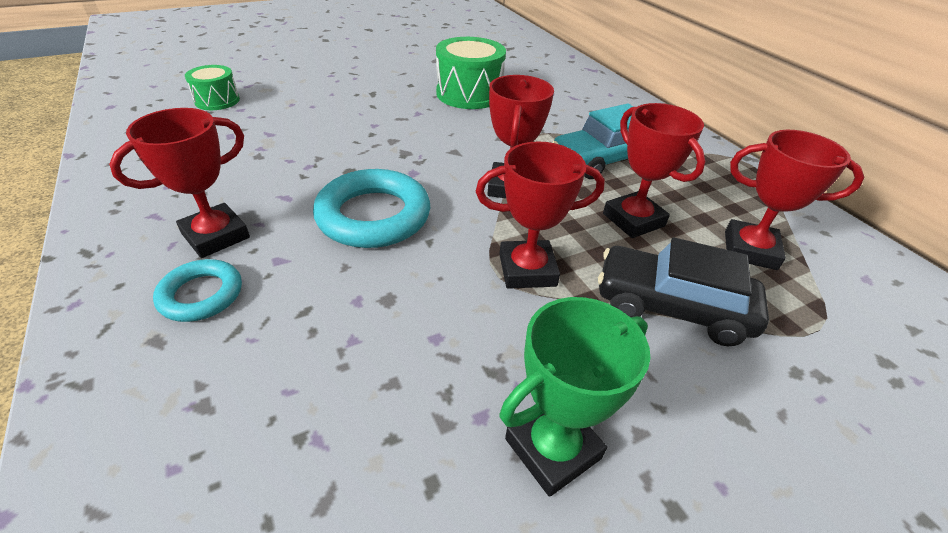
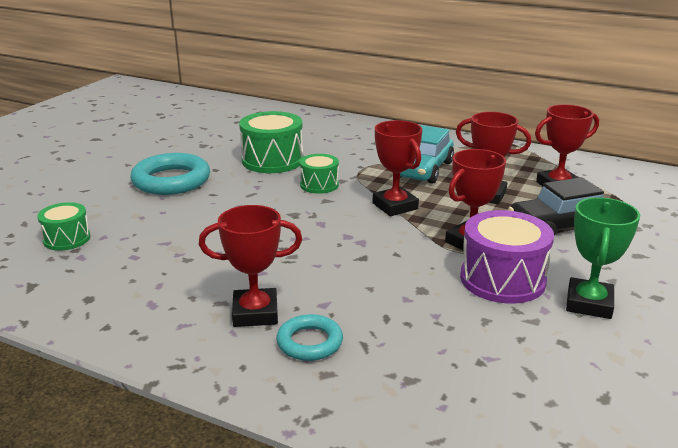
camera: 35 degrees left, 15 degrees down
(216, 236) = (255, 313): red trophy -> red trophy turned 75 degrees clockwise
(373, 216) = (339, 256): turquoise ring -> turquoise ring (171, 180)
(472, 133) = (319, 185): none -> green drum
(493, 339) = (502, 279): none -> purple drum

